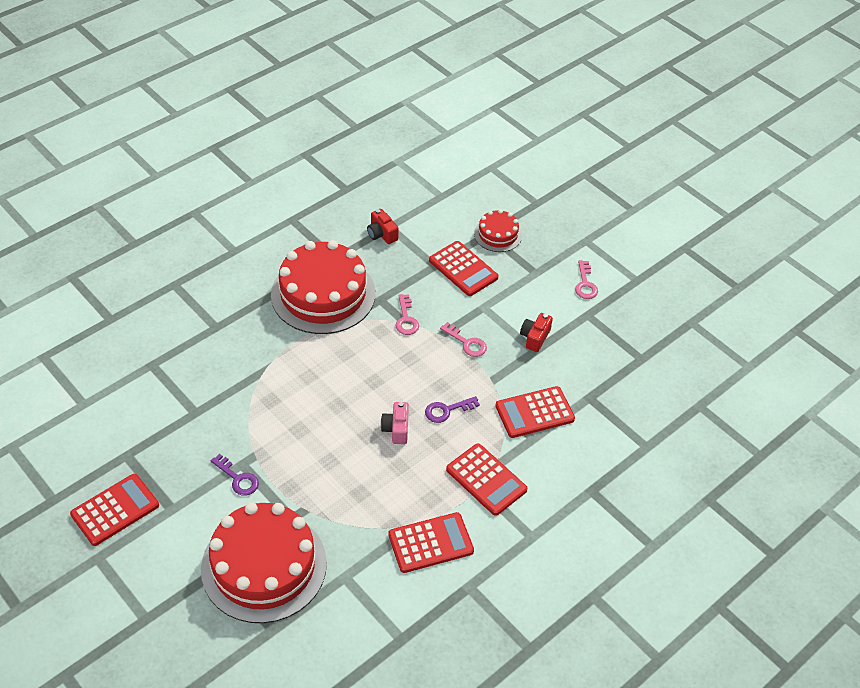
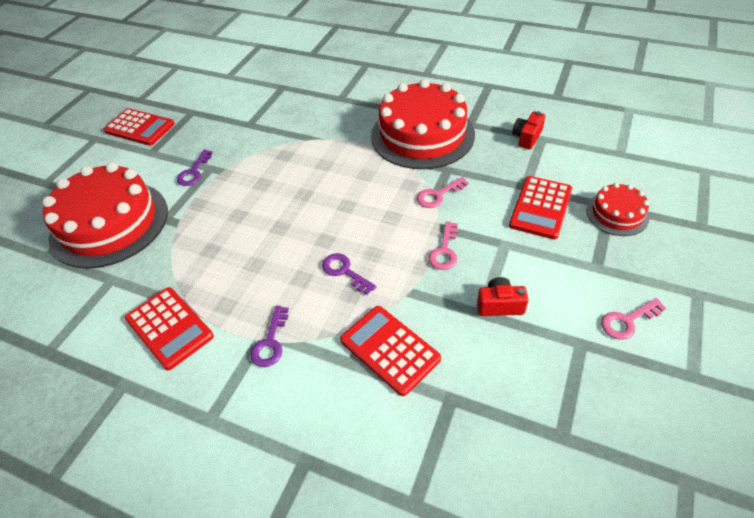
camera: 70 degrees right, 0 degrees up
(396, 429) = (298, 244): pink camera -> none
(486, 480) = (270, 342): red calculator -> purple key

